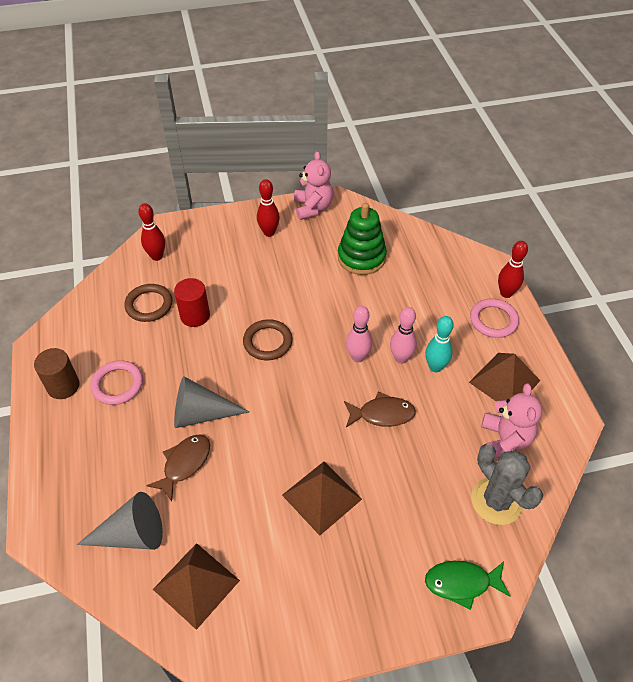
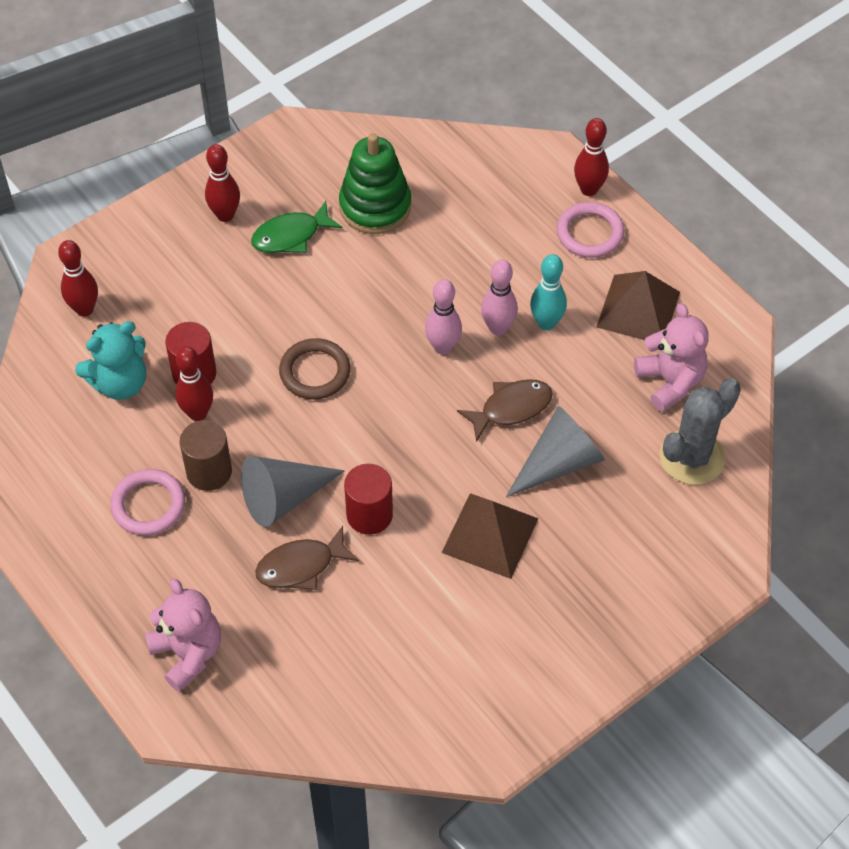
camera: 25 degrees left, 5 degrees up
(63, 386) = (75, 536): brown cylinder -> brown cylinder (209, 472)
(132, 534) = (288, 671): grey cone -> grey cone (559, 462)
(149, 305) = (120, 383): brown ring -> turquoise teddy bear
(182, 340) = (197, 413): none -> red bowling pin
(184, 464) = (301, 566): brown fish -> brown fish turned 120 degrees counterclockwise
(196, 585) = (399, 691): brown pyramid -> none
(248, 448) = (369, 515): none -> red cylinder
(313, 208) = (266, 154): pink teddy bear -> pink teddy bear (188, 653)
(462, 583) = (694, 562): green fish -> green fish (291, 236)
(496, 501) = (692, 457): grey cactus -> grey cactus turned 75 degrees counterclockwise

